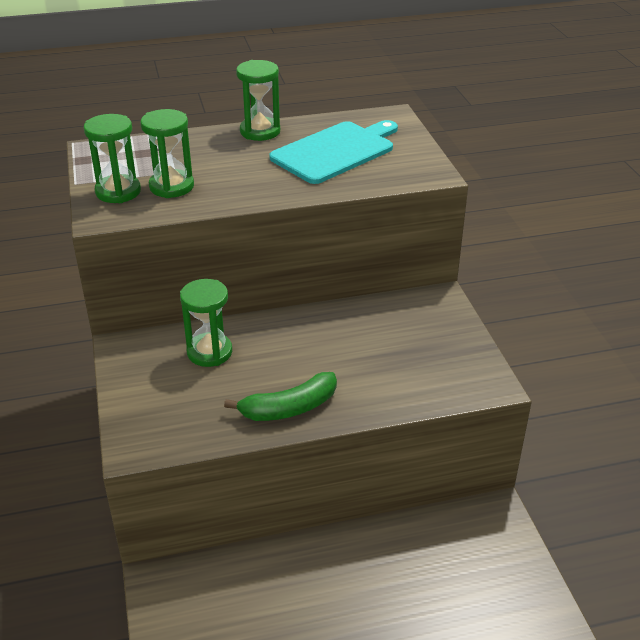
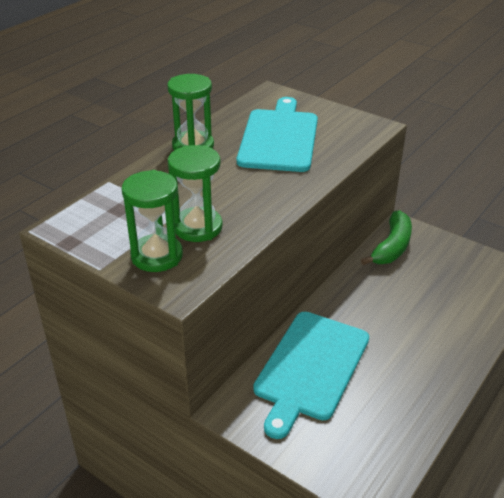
camera: 40 degrees left, 0 degrees up
(209, 352) = (311, 368): green hourglass -> turquoise cutting board
(289, 408) = (431, 374): green banana -> green banana (392, 247)

